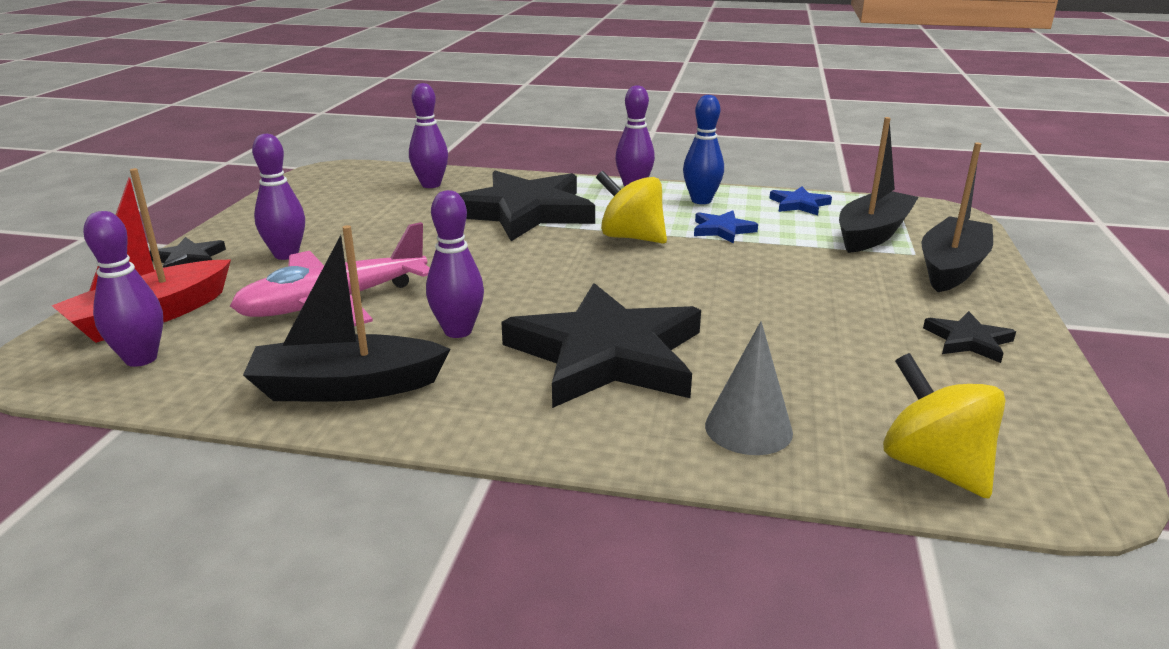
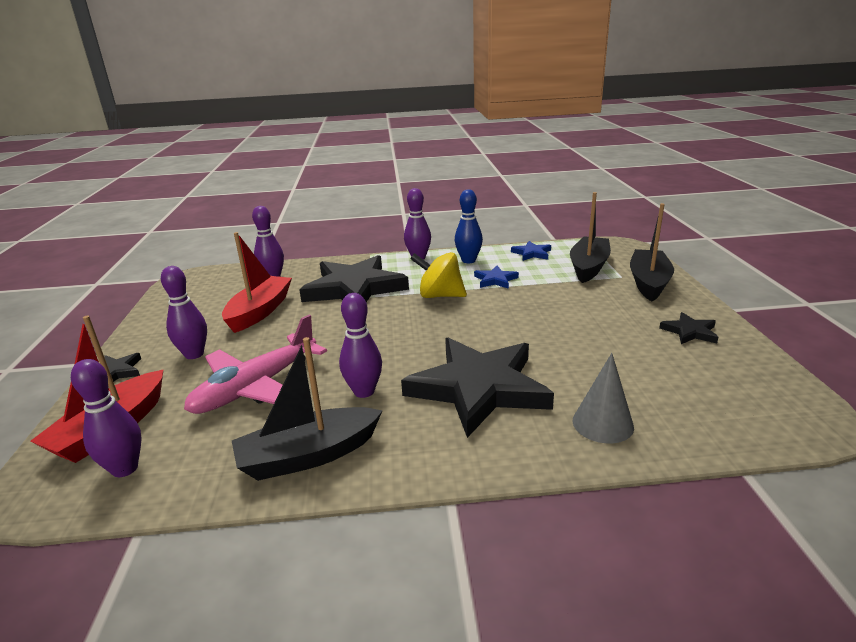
camera: 15 degrees left, 0 degrees up
(391, 220) = (260, 312): none -> red boat
(934, 467) = (726, 425): yellow spinning top -> none

